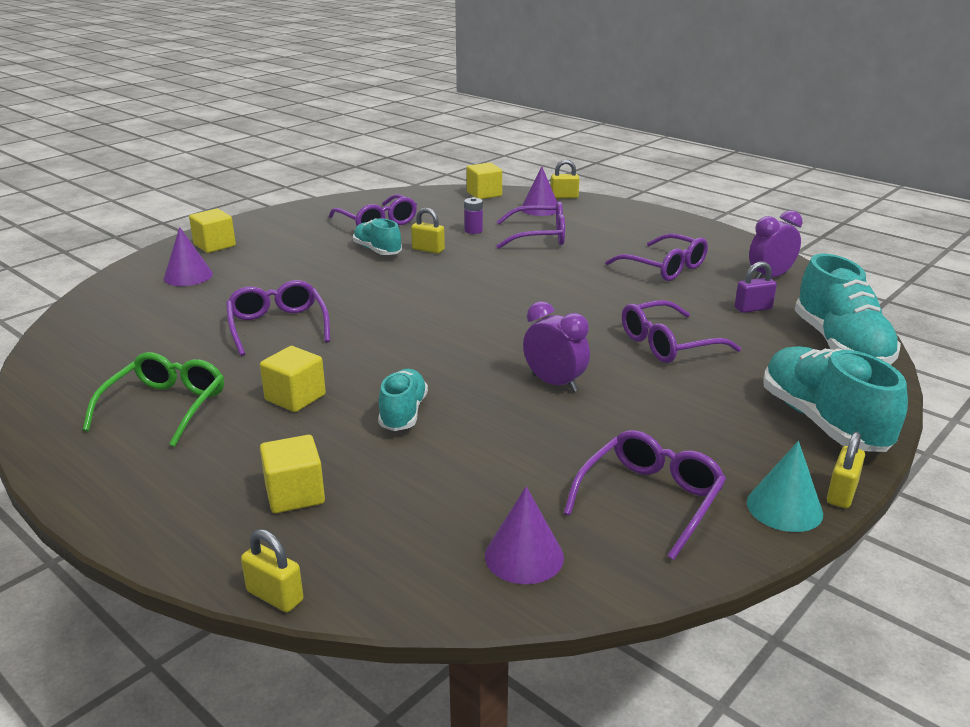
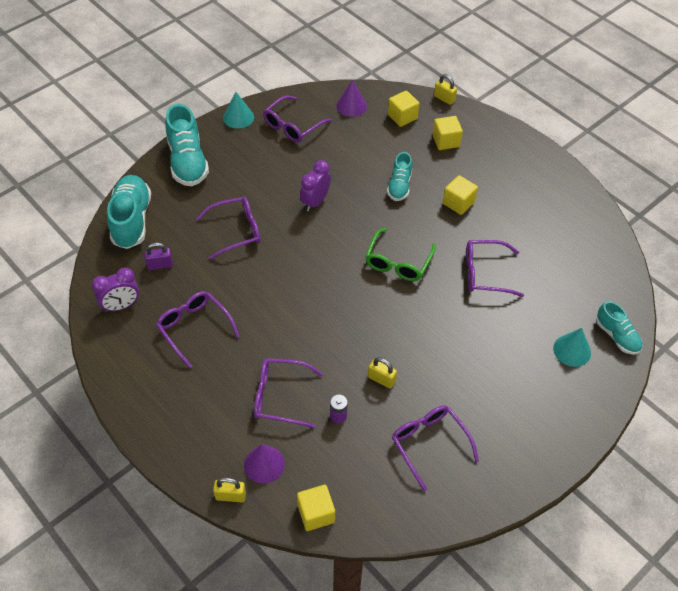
camera: 175 degrees left, 25 degrees up
(166, 406) = (526, 202): green glasses -> green glasses (398, 263)
(188, 276) = (572, 350): purple cone -> turquoise cone
(214, 245) = (570, 406): yellow cube -> yellow cube (402, 117)
(277, 326) = (484, 273): purple glasses -> purple glasses turned 105 degrees clockwise
(377, 250) = (425, 382): turquoise shoe -> turquoise shoe (617, 336)
(554, 383) = (315, 202): purple clock -> purple clock turned 75 degrees clockwise
(841, 493) = (209, 122): yellow padlock -> none

